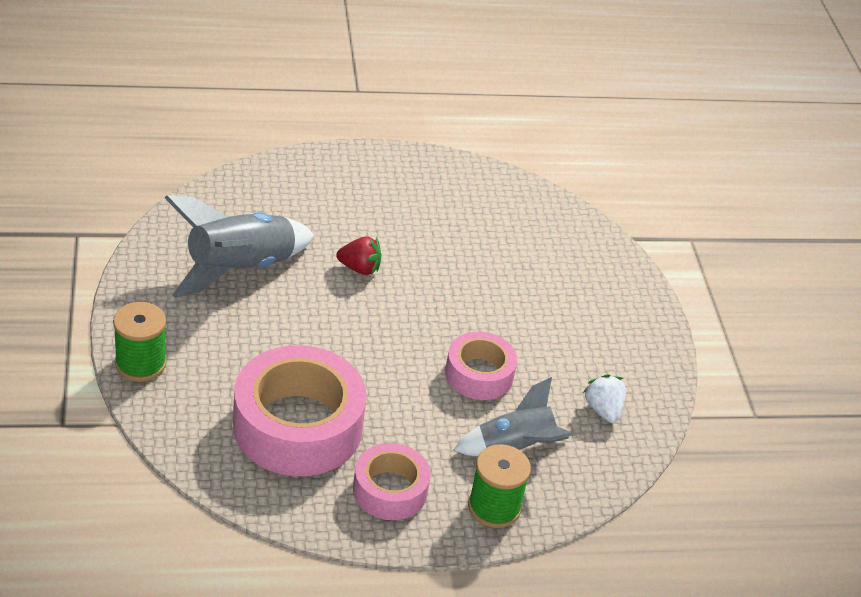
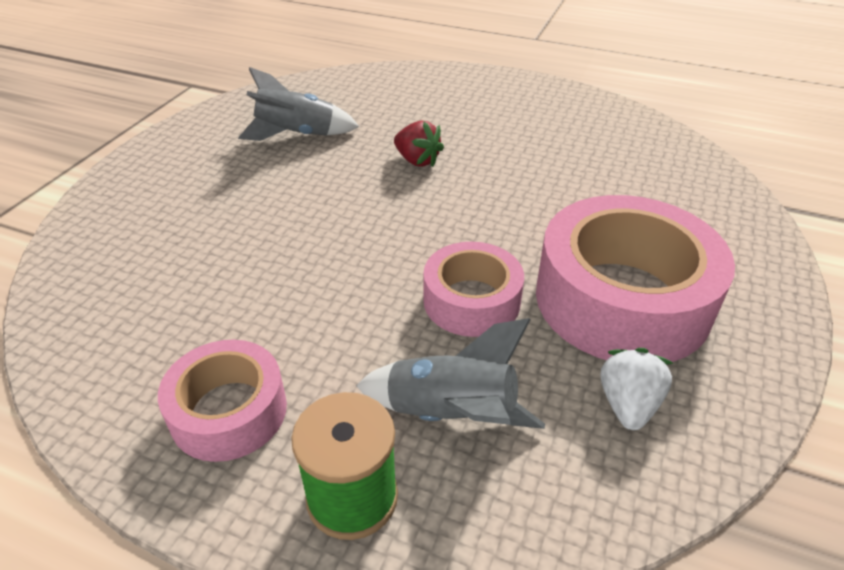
camera: 35 degrees right, 0 degrees up
(140, 363) = (117, 187): green spool -> none
(239, 269) = (296, 135): grey rocket -> grey rocket, size x0.66
(298, 426) = (199, 292): pink tape -> pink tape (622, 299)

